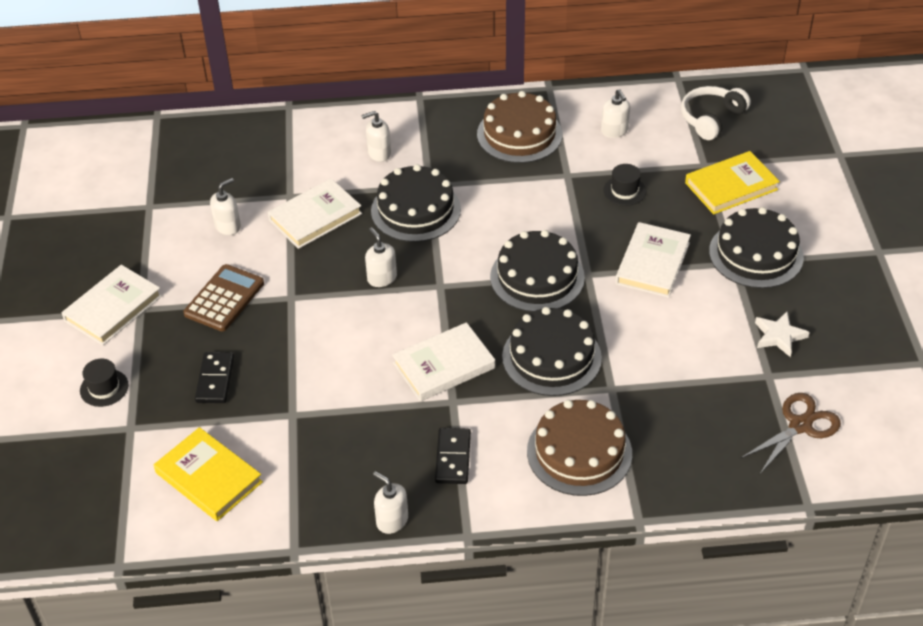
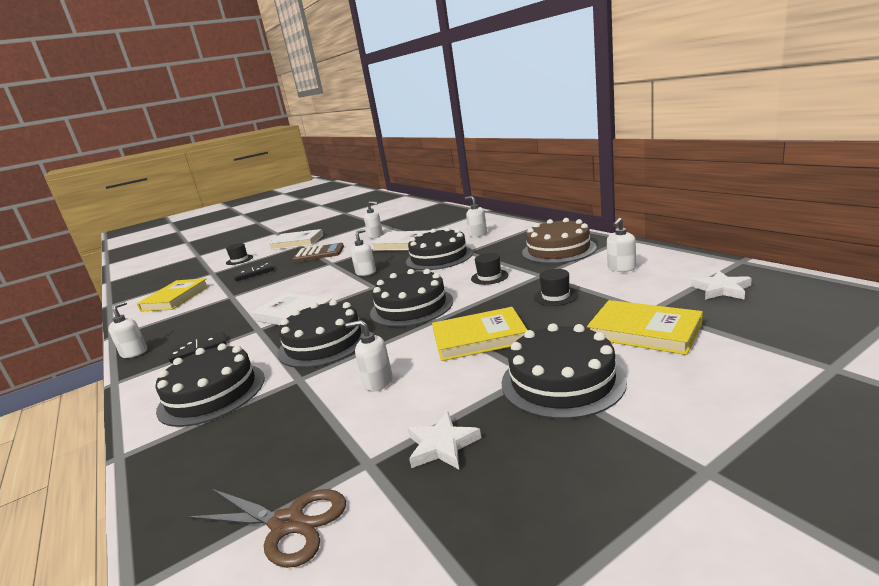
camera: 65 degrees right, 25 degrees down
(529, 203) = (489, 277): none -> black hat
(579, 452) = (212, 393): brown cake -> black cake
(652, 263) = (479, 338): white book -> yellow book
(667, 342) = (378, 382): none -> white soap dispenser
(711, 119) = (721, 289): white headphones -> white star

